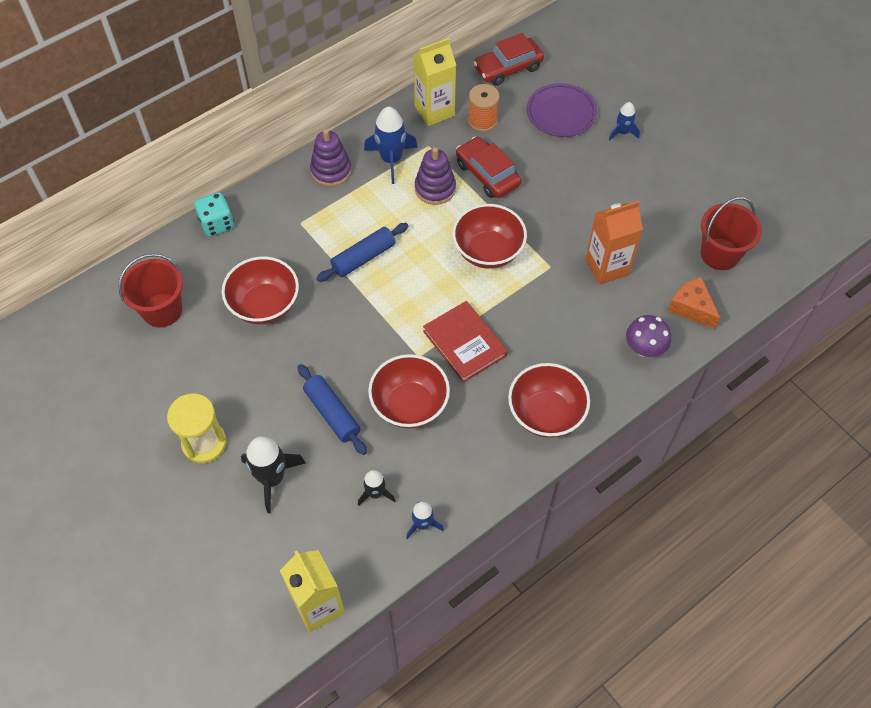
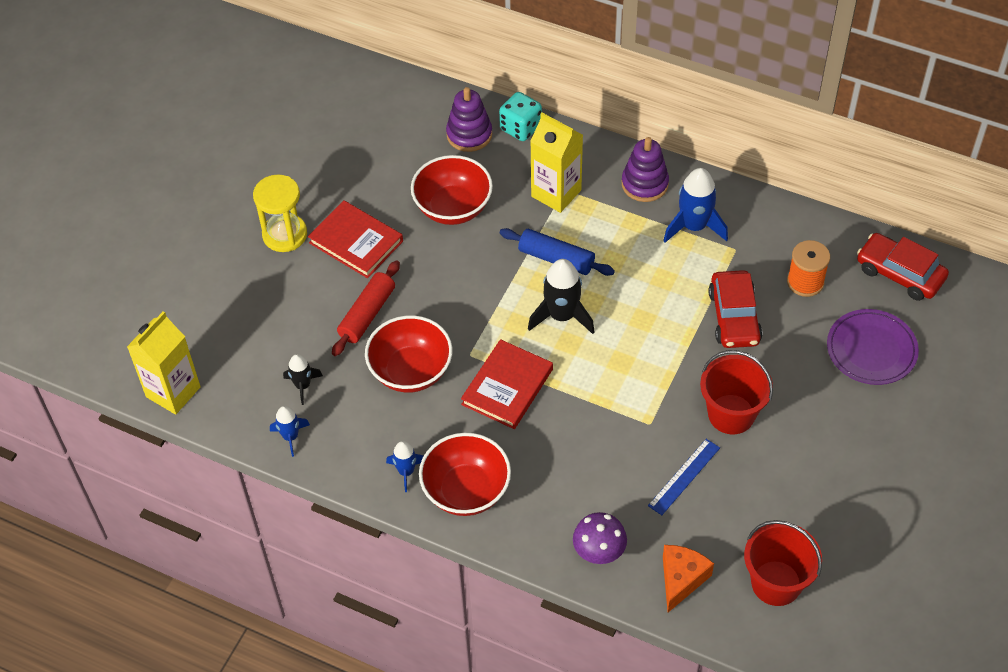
camera: 65 degrees right, 5 degrees down
(162, 310) = (401, 136): red bucket -> red bucket (731, 414)
(251, 390) = (356, 242): none -> red book
(272, 478) = (277, 300): black rocket -> black rocket (562, 316)
(332, 413) = (367, 314): blue rolling pin -> red rolling pin
(434, 111) = (787, 234): yellow carton -> yellow carton (556, 193)
(435, 188) = (682, 280): purple stacking toy -> purple stacking toy (469, 134)
(487, 174) = (734, 317): red car -> red car turned 150 degrees clockwise
(488, 251) = (633, 360): red bowl -> none
(607, 267) = (684, 476): orange carton -> blue ruler
(622, 132) = (887, 420): blue rocket -> blue rocket (406, 471)

